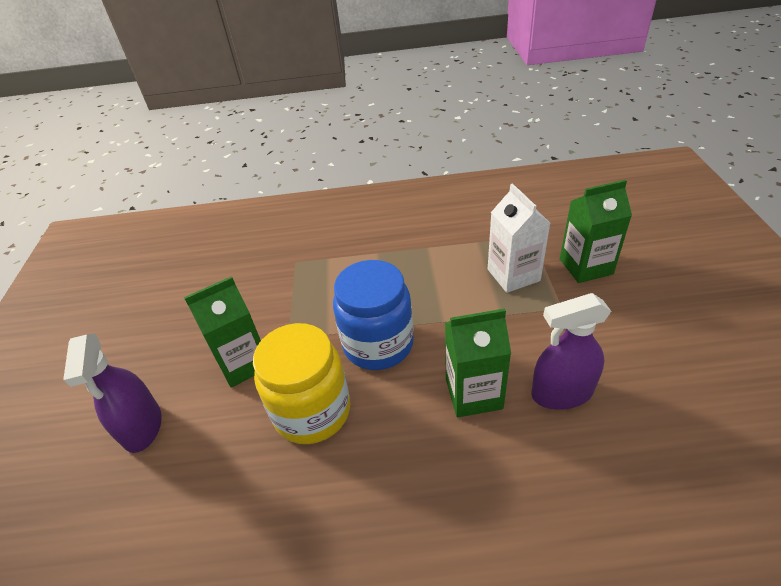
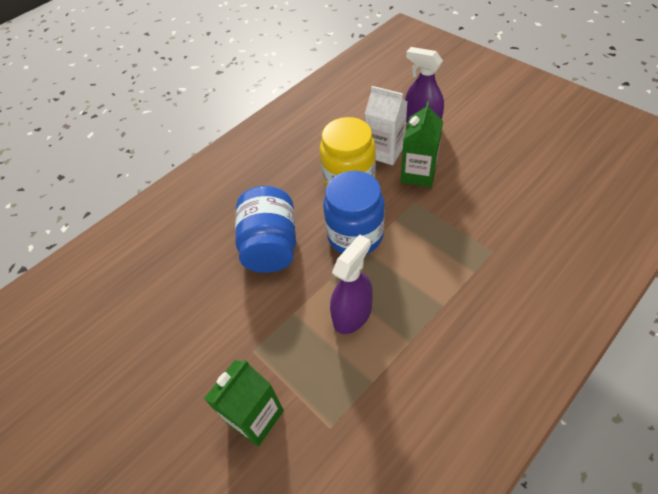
camera: 140 degrees right, 10 degrees up
(473, 393) = (270, 246): green carton -> blue jar
(513, 275) = (311, 360): white carton -> white carton (385, 152)
(561, 393) = (219, 280): purple spray bottle -> purple spray bottle (352, 314)

